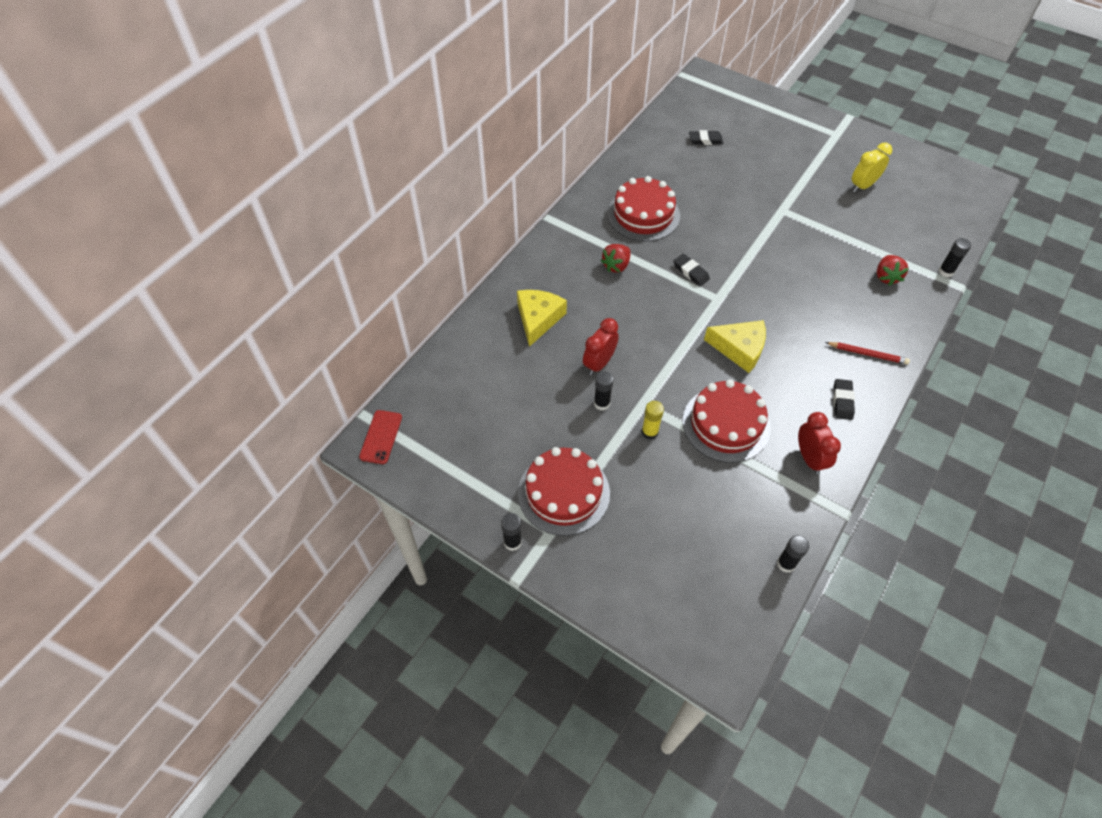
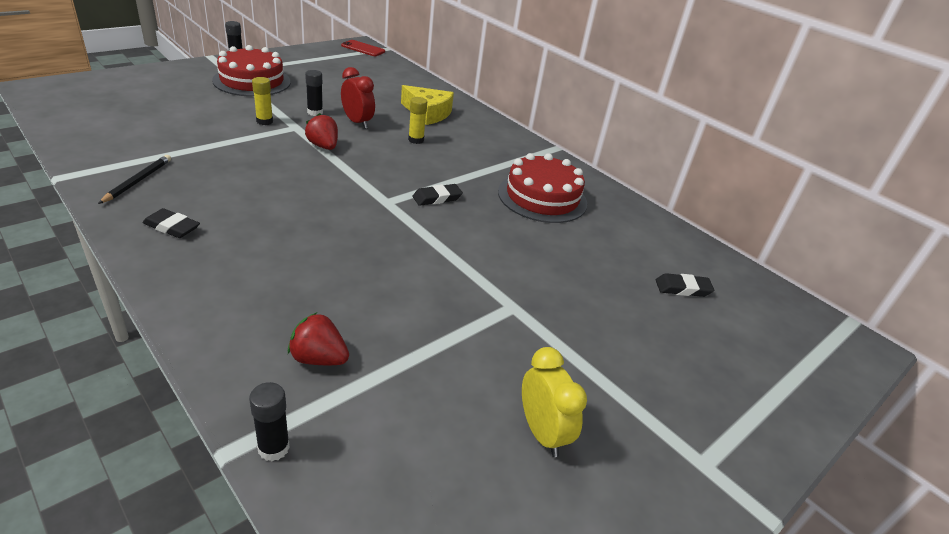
camera: 100 degrees right, 20 degrees down
(604, 311) = (416, 140): none -> yellow glue stick
(616, 266) = (471, 161): red strawberry -> red strawberry (323, 146)
(705, 140) = (682, 288): black eraser -> black eraser turned 75 degrees clockwise
(726, 424) = (230, 154): red cake -> none
(739, 349) = (307, 190): yellow cheese -> none
(786, 563) = (67, 134): black glue stick -> none
(809, 458) = (138, 181): red clock -> black pencil
(867, 354) = (210, 275): red pencil -> none

